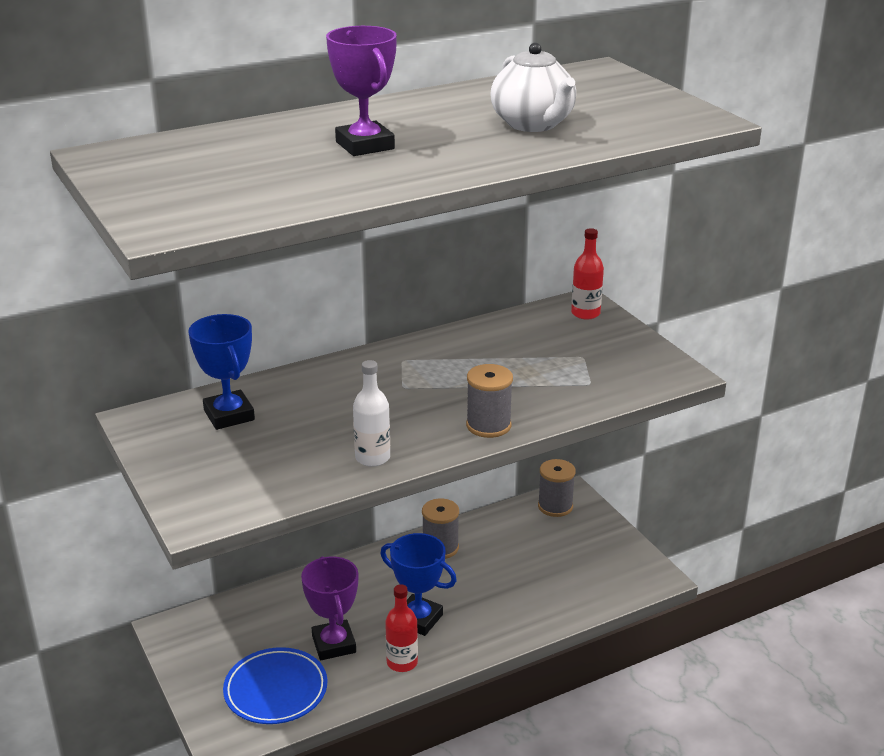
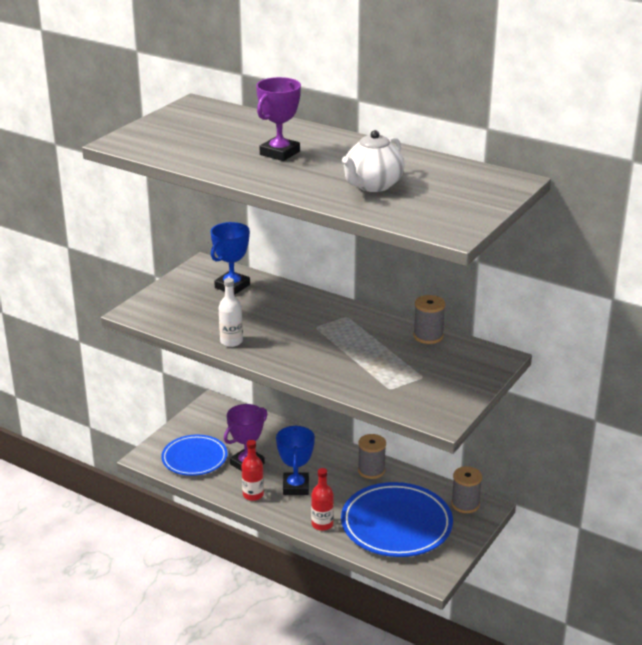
camera: 60 degrees right, 0 degrees up
(488, 425) = (301, 367): grey spool -> grey spool (428, 336)
(552, 568) = (396, 525): none -> blue plate
(585, 313) = (485, 362): red bottle -> red bottle (322, 524)

